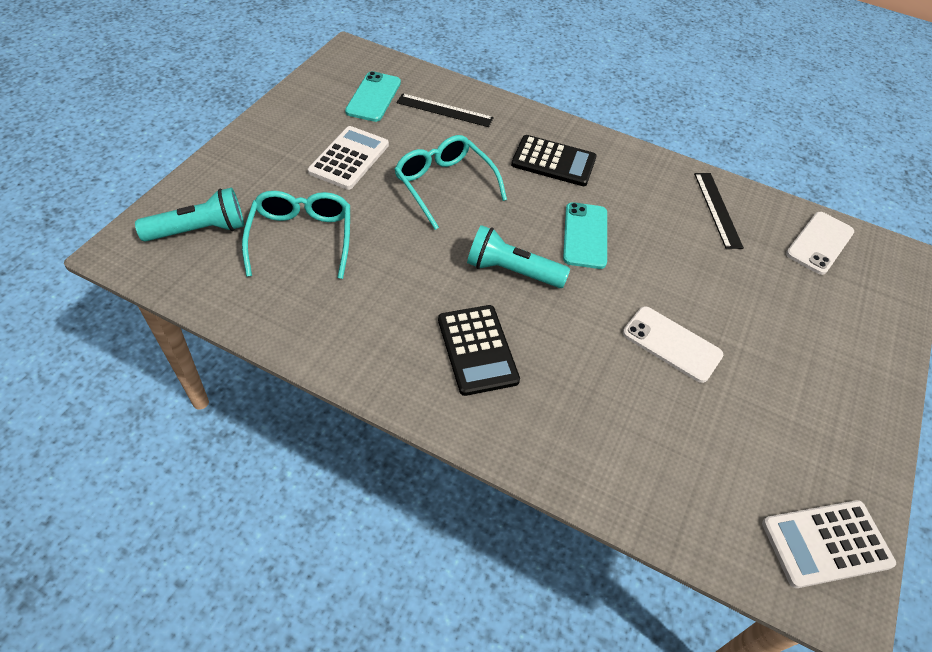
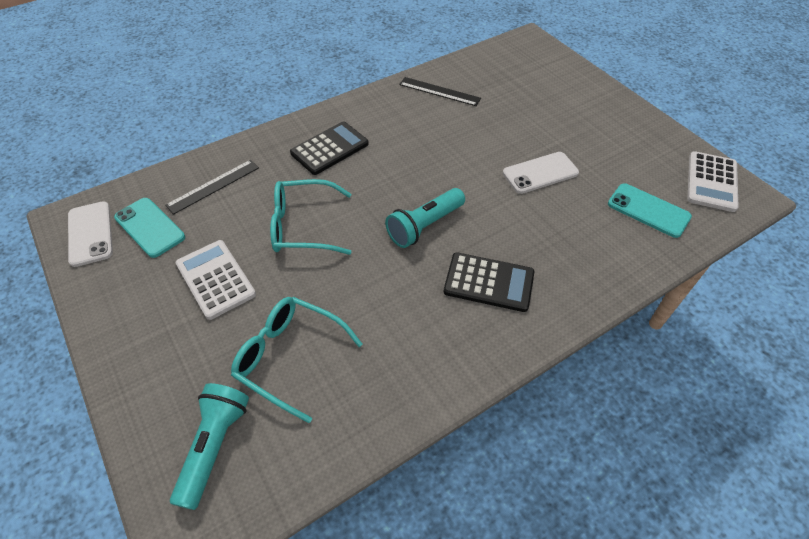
camera: 55 degrees left, 0 degrees up
(585, 235) = (417, 168): turquoise phone -> turquoise phone (648, 210)
(819, 243) = (498, 64): white phone -> white phone (90, 233)

